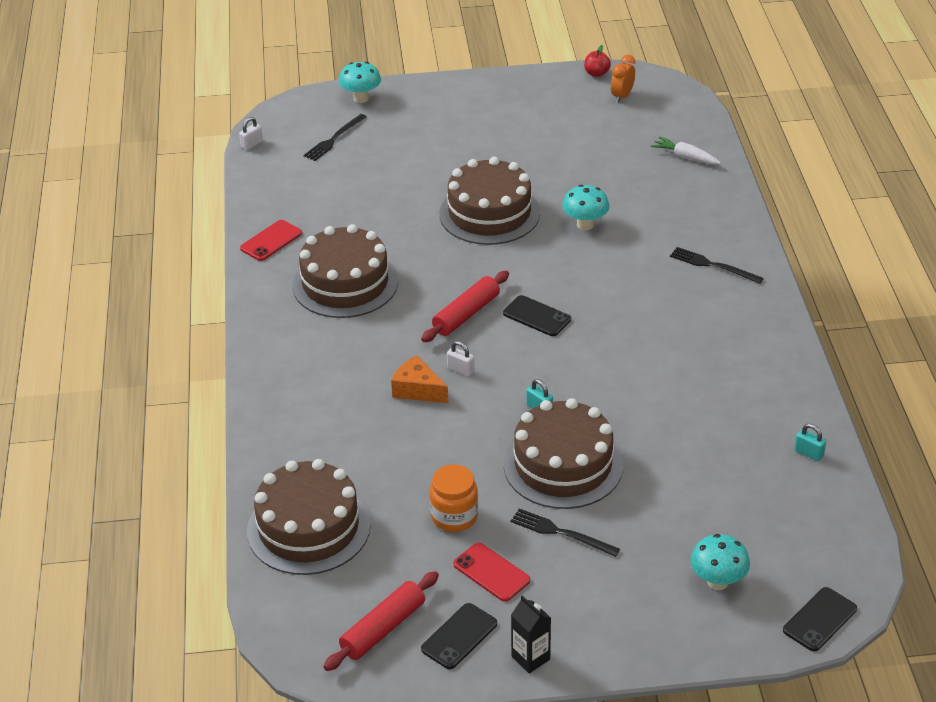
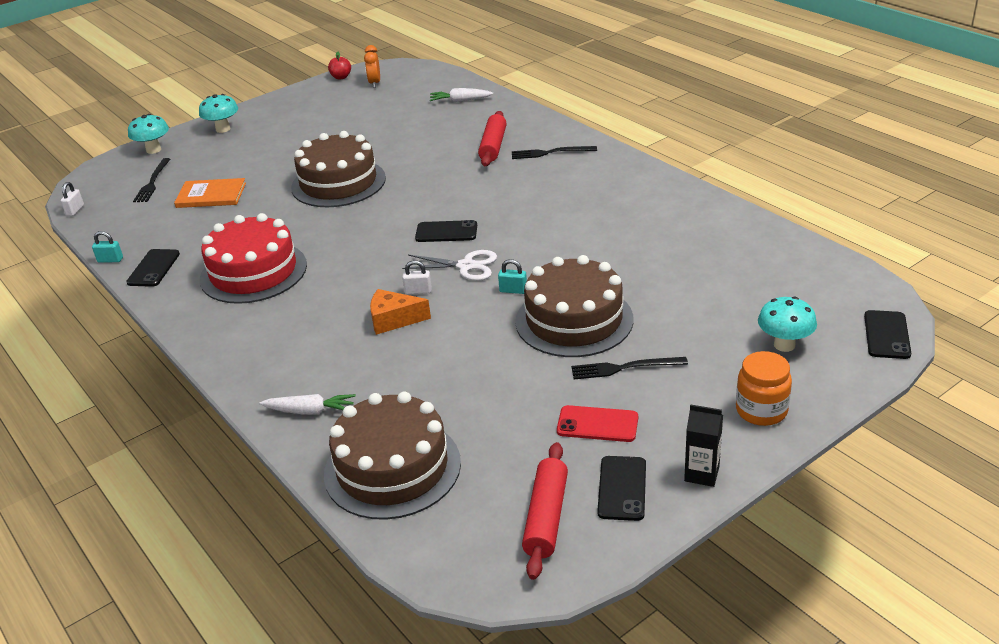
camera: 30 degrees left, 5 degrees down
(271, 241) = (154, 268): red phone -> black phone
(288, 445) = (310, 411): none -> white carrot
(345, 283) = (253, 272): brown cake -> red cake
(371, 178) = (211, 195): none -> orange book
(454, 516) = (521, 397): orange jar -> orange jar (761, 410)
(466, 314) = (385, 253): red rolling pin -> red rolling pin (493, 146)
(522, 363) = (466, 266): none -> white scissors
(585, 225) = (425, 163): turquoise mushroom -> turquoise mushroom (223, 129)
(808, 453) = (750, 234): turquoise padlock -> turquoise padlock (110, 260)

